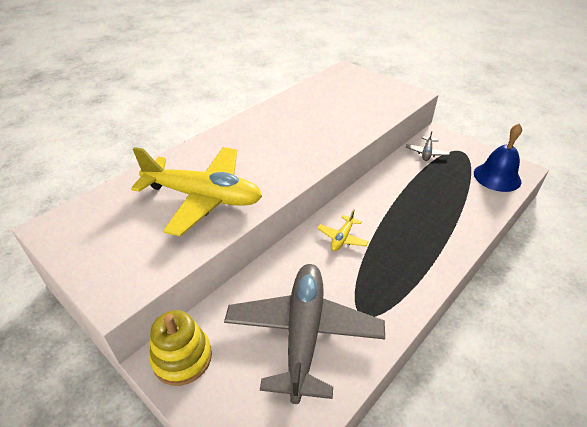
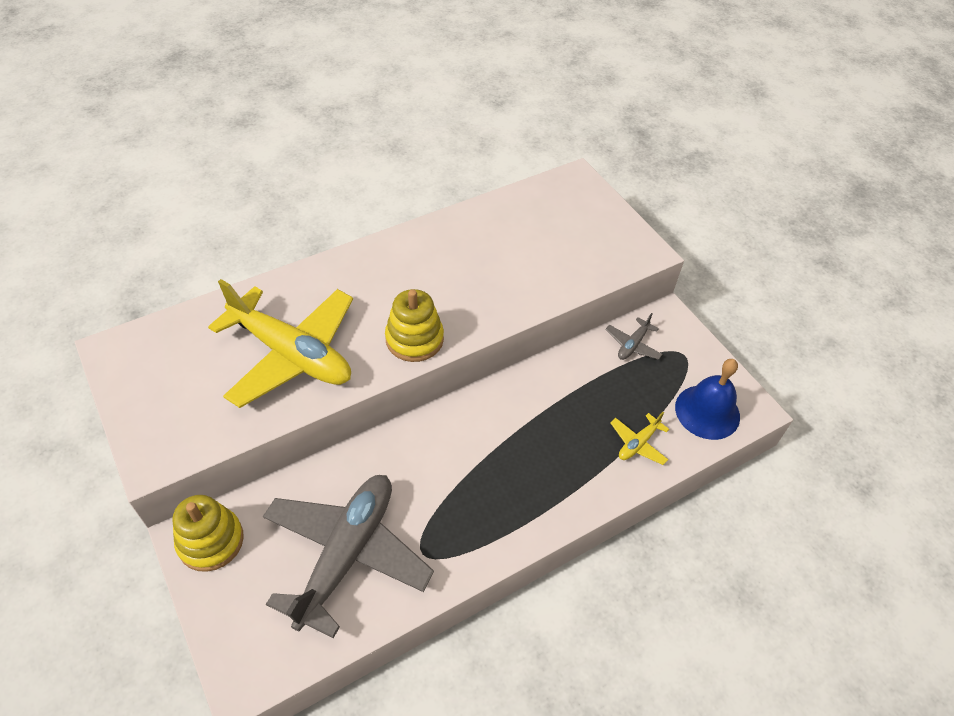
camera: 15 degrees right, 10 degrees up
(292, 168) = (414, 339): none -> yellow stacking toy
(342, 238) = (450, 445): yellow plane -> yellow plane (638, 443)

